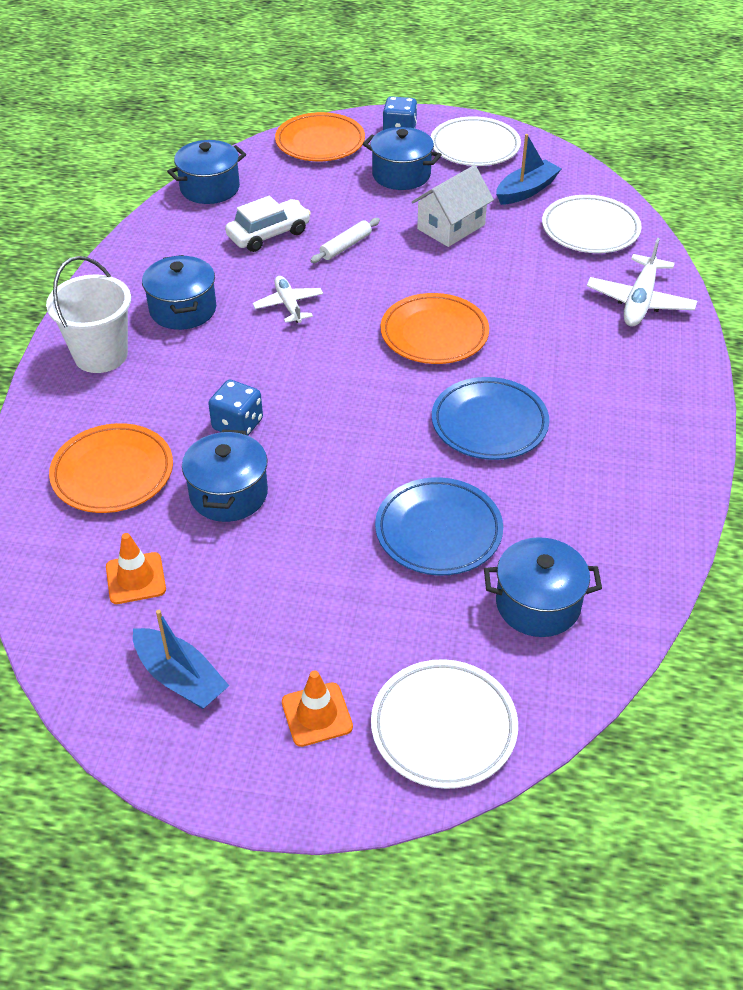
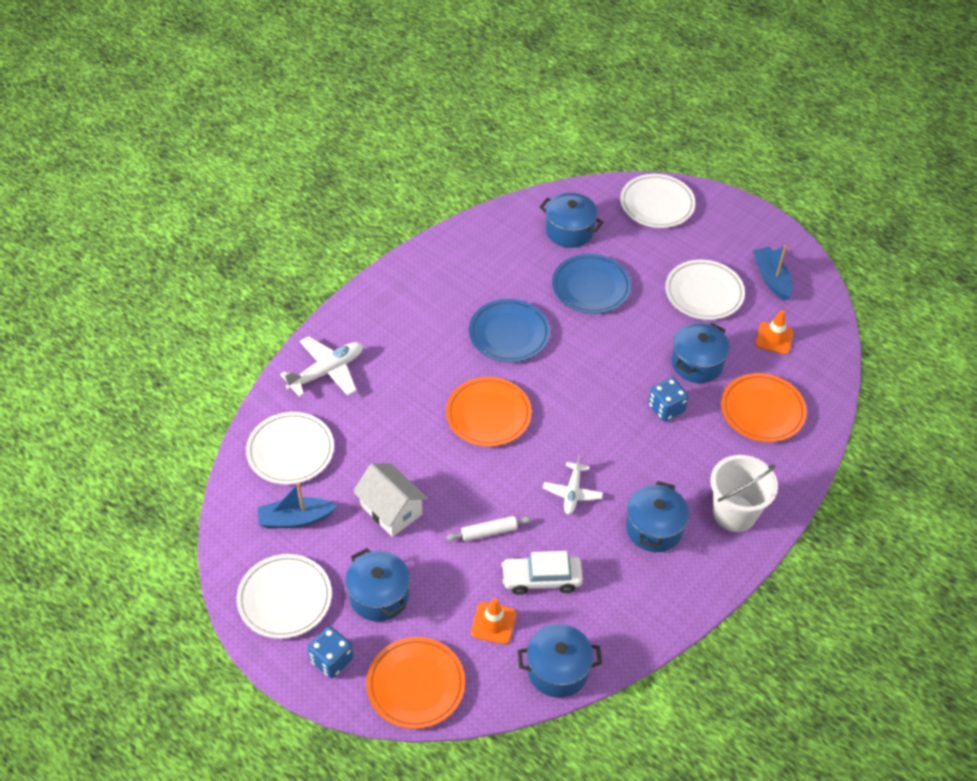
camera: 150 degrees left, 5 degrees up
(274, 600) = (704, 293): none -> white plate
(317, 714) = (712, 234): orange traffic cone -> orange traffic cone (493, 623)
(451, 227) = (391, 510): white house -> white house turned 60 degrees clockwise

